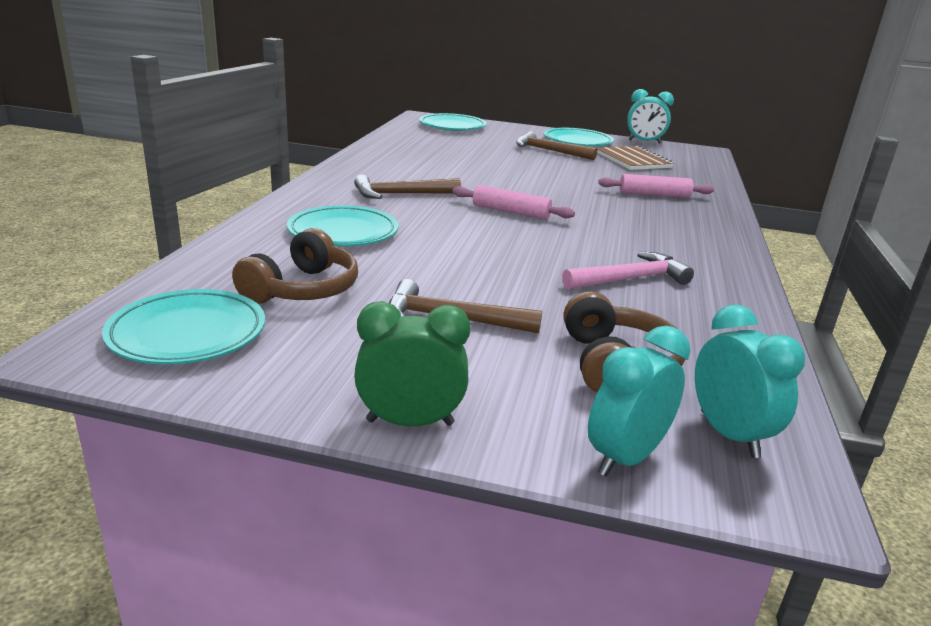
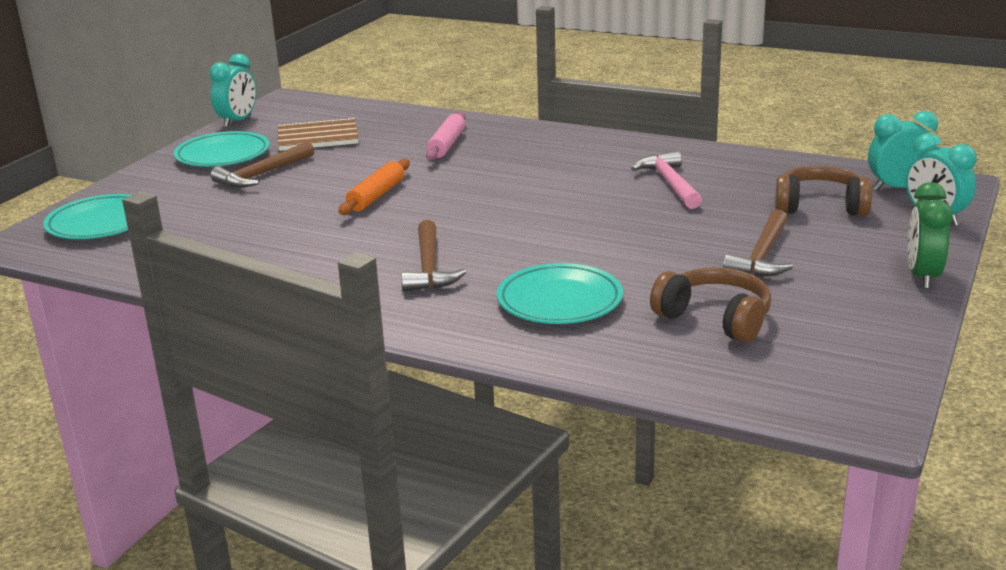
camera: 75 degrees left, 0 degrees up
(187, 333) = (819, 367): turquoise plate -> none
(511, 212) = (496, 214): pink rolling pin -> none
(528, 178) = (376, 196): none -> orange rolling pin

